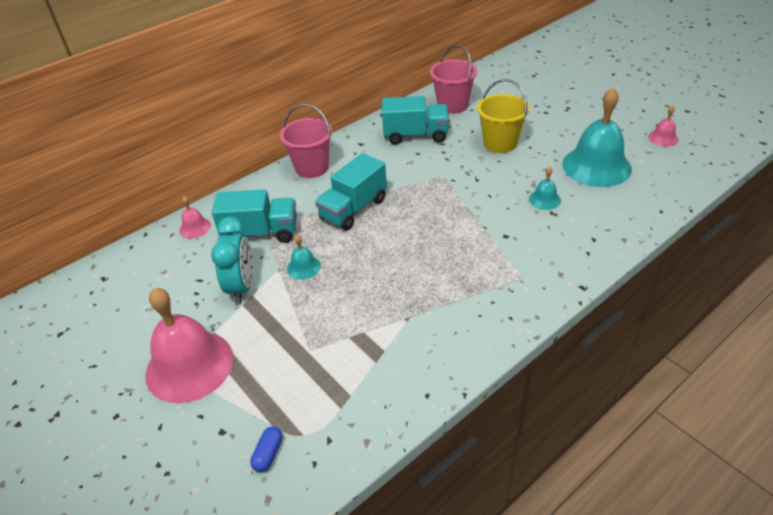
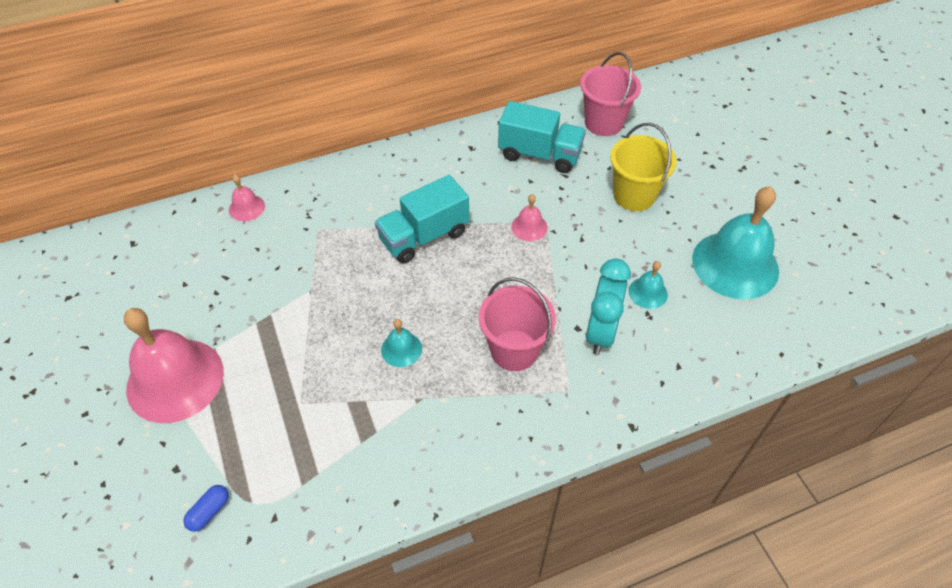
camera: 15 degrees right, 10 degrees up
(242, 286) = (264, 300): turquoise clock -> turquoise clock (601, 332)
(261, 233) = (312, 236): turquoise truck -> none
(303, 267) = (338, 296): turquoise bell -> turquoise bell (401, 349)
(312, 167) = (402, 165): pink bucket -> pink bucket (514, 350)
(663, 138) = (841, 248): pink bell -> pink bell (529, 227)

